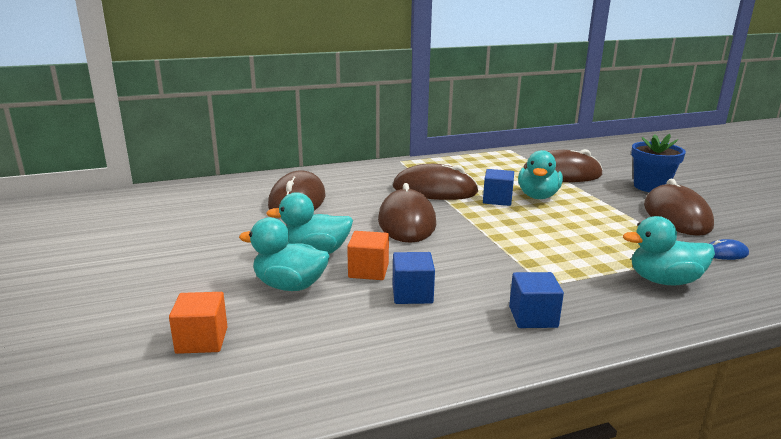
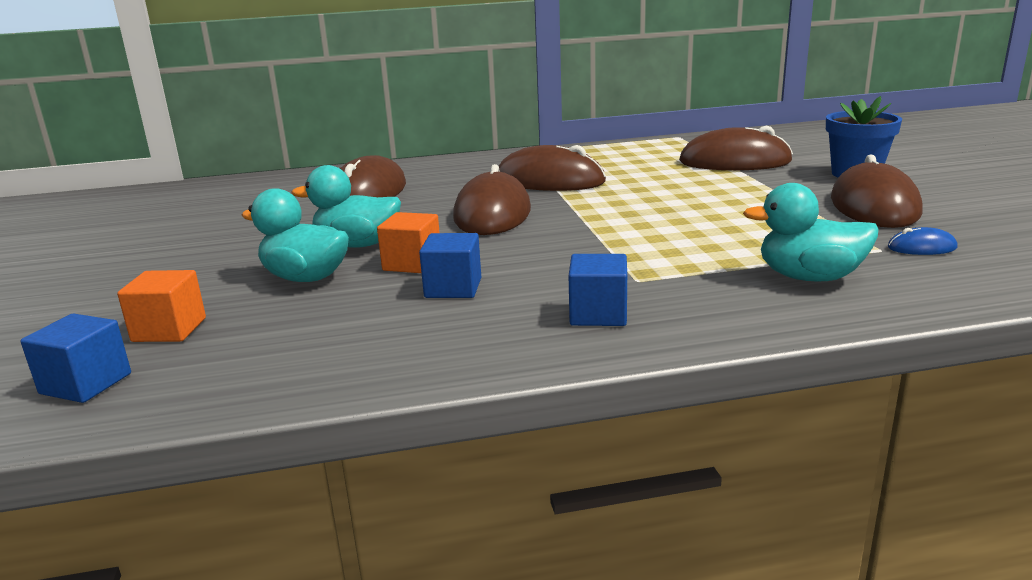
camera: 10 degrees right, 0 degrees up
(497, 200) = (627, 190): blue cube -> blue cube (86, 384)
(538, 196) = (686, 186): turquoise duck -> none

